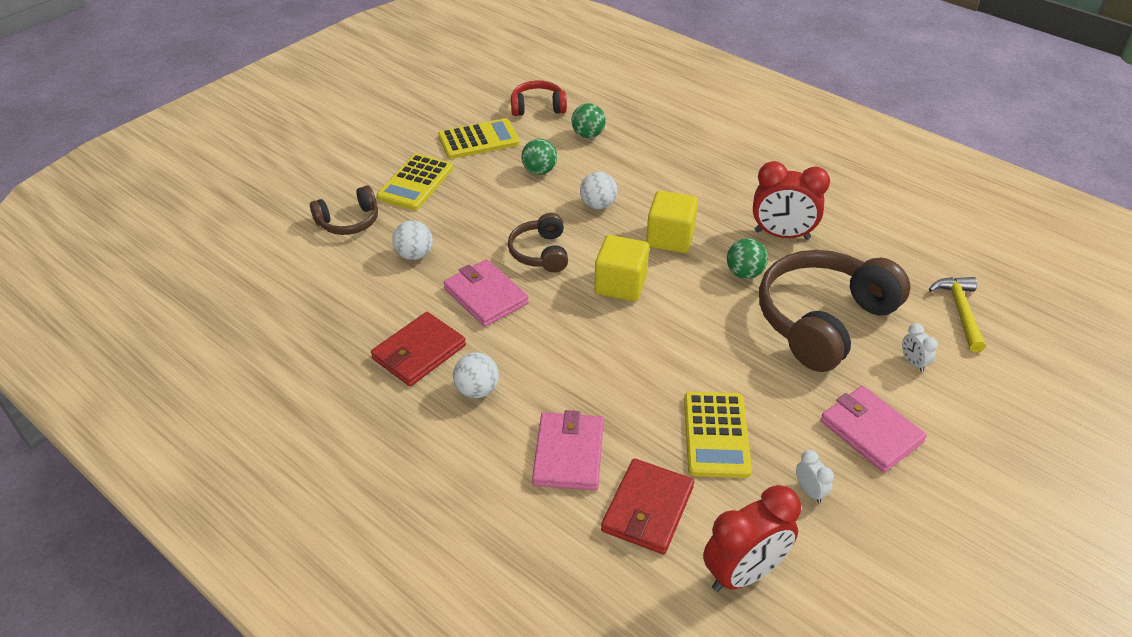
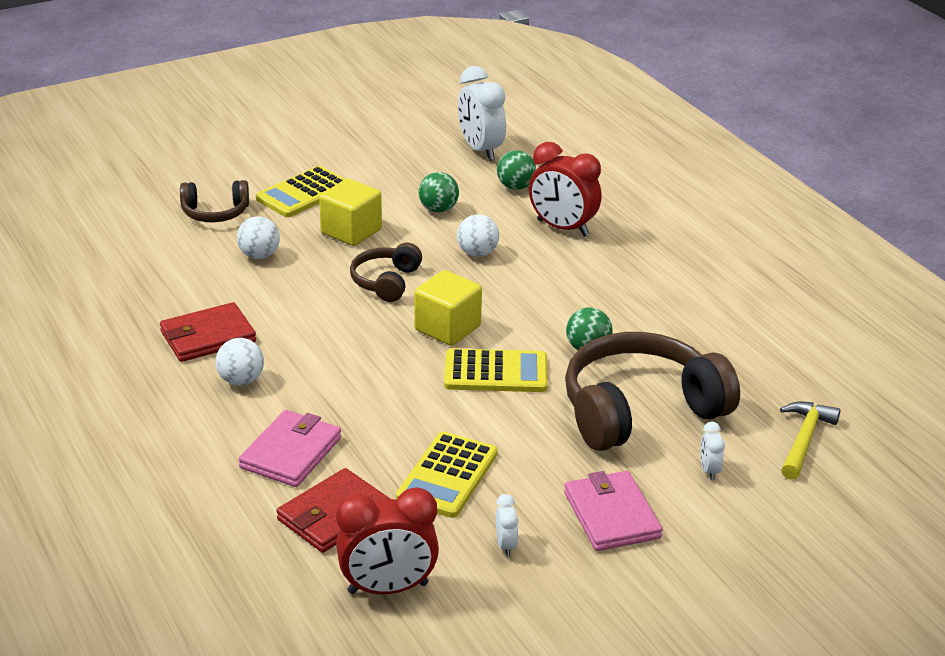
camera: 20 degrees right, 10 degrees down
(478, 140) = (395, 168): yellow calculator -> yellow calculator (496, 372)
(485, 296) = (304, 306): pink wallet -> none
(538, 107) = (480, 150): red headphones -> white clock
(670, 238) = (532, 300): yellow cube -> yellow cube (351, 231)
(782, 235) = (658, 324): red clock -> red clock (562, 228)

